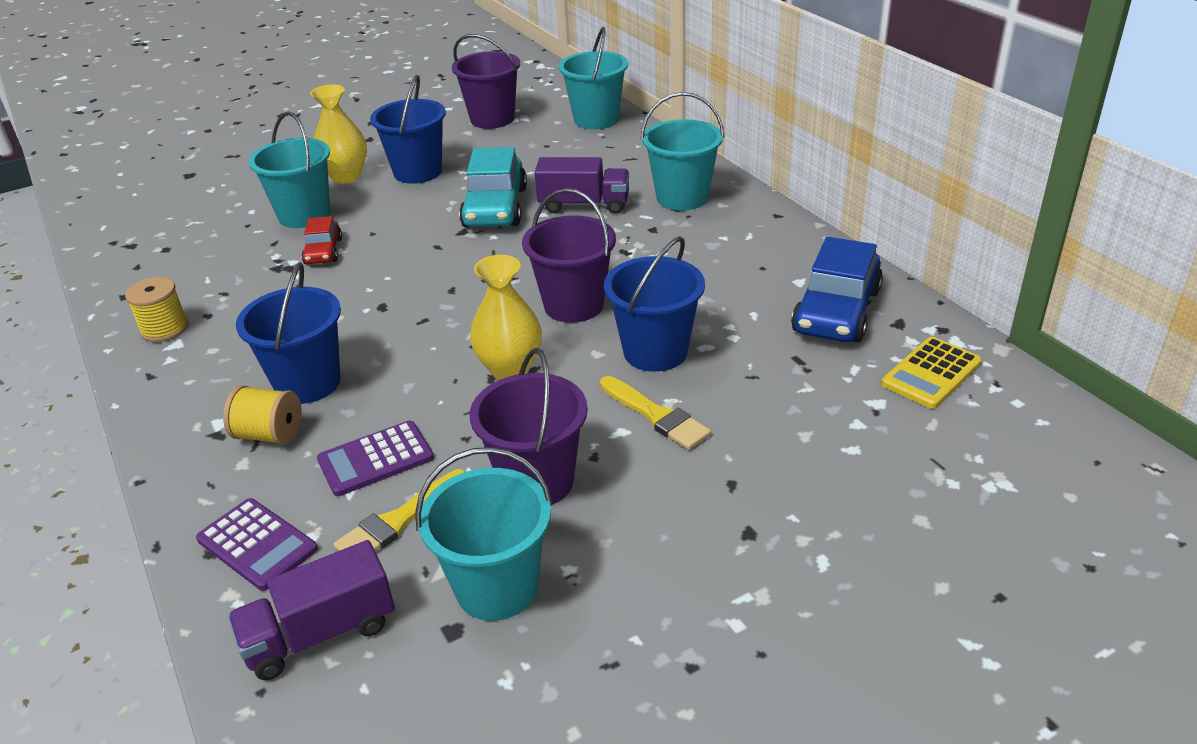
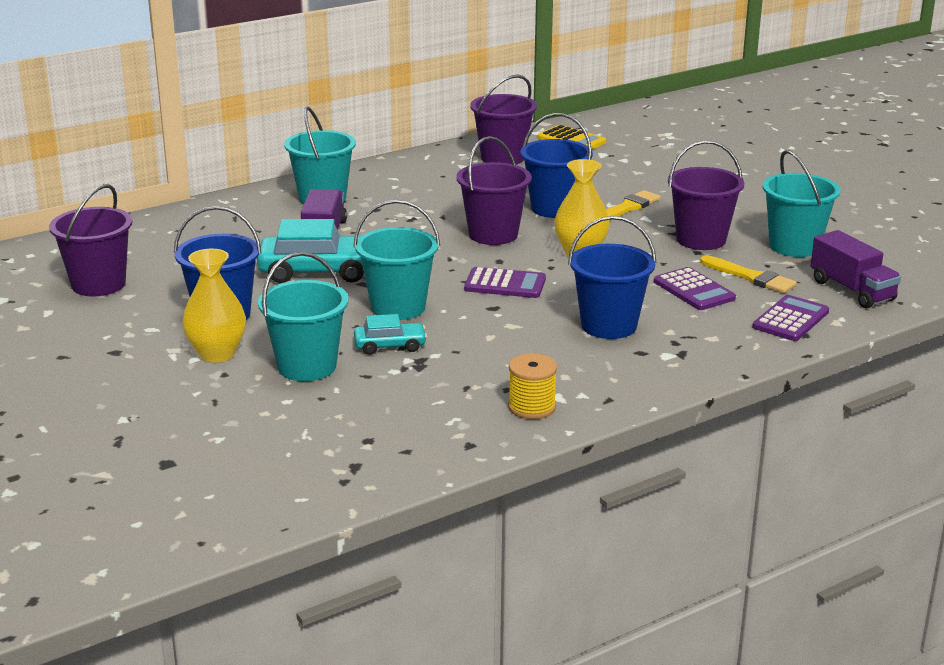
camera: 95 degrees left, 10 degrees down
(269, 435) = (677, 332): yellow spool -> none
(323, 251) = (390, 346): red car -> turquoise car
(436, 313) = (505, 284): none -> purple calculator
(596, 119) = (133, 233): turquoise bucket -> turquoise bucket (398, 307)
(836, 311) = (502, 158): blue car -> purple bucket

